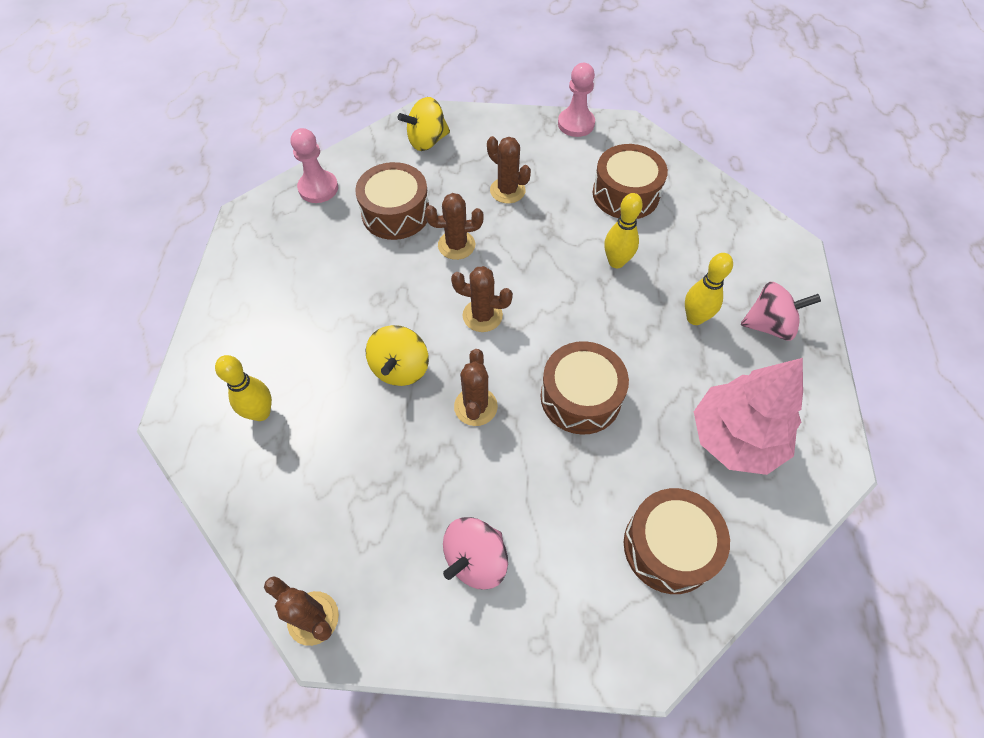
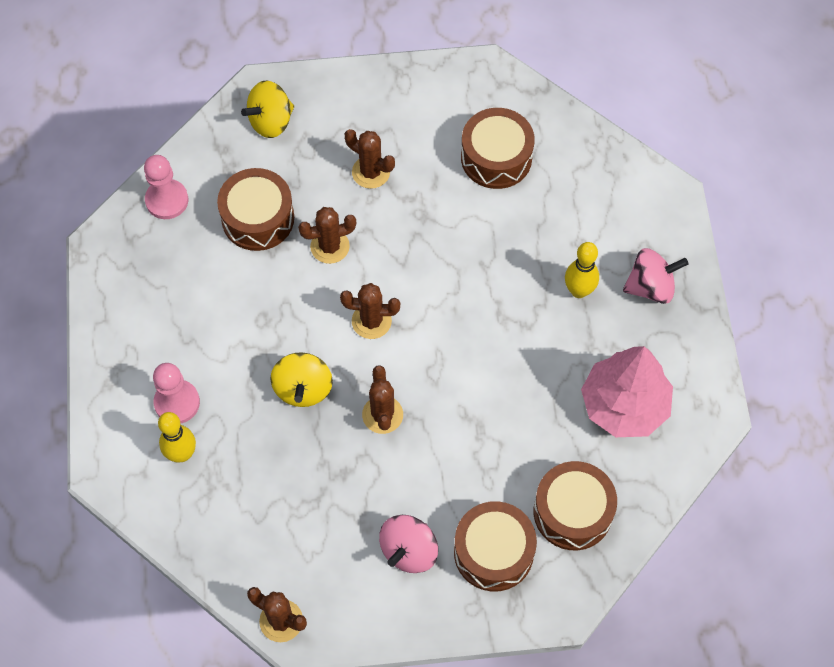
camera: 10 degrees left, 5 degrees up
(576, 124) = (431, 74): pink pawn -> pink pawn (177, 402)
(580, 397) = (479, 389): brown drum -> brown drum (493, 552)
(616, 262) = (495, 240): yellow bowling pin -> none

